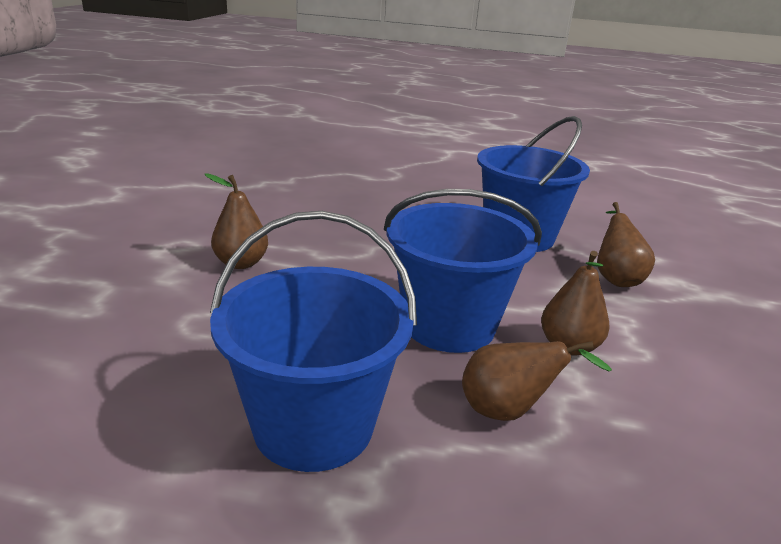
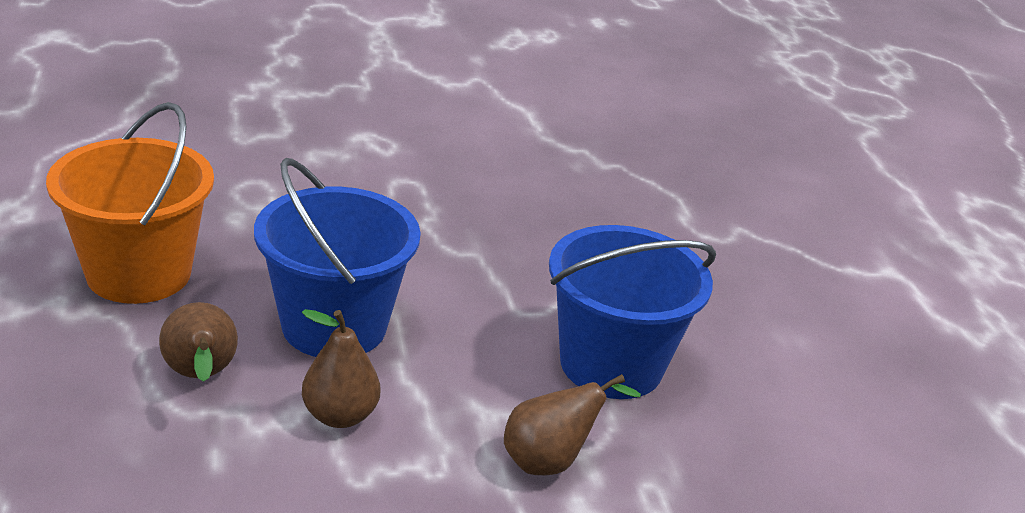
camera: 65 degrees right, 5 degrees up
(241, 263) = (371, 183): brown pear -> none
(313, 425) = (139, 273): blue bucket -> orange bucket

